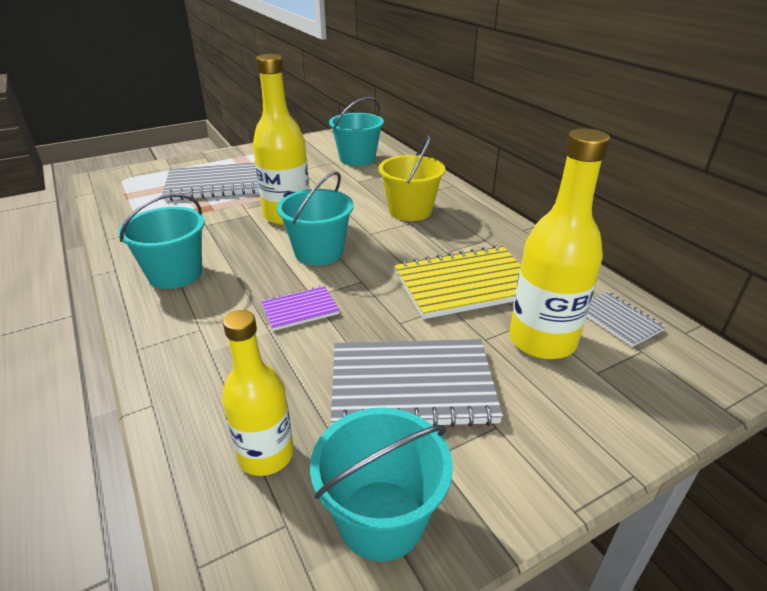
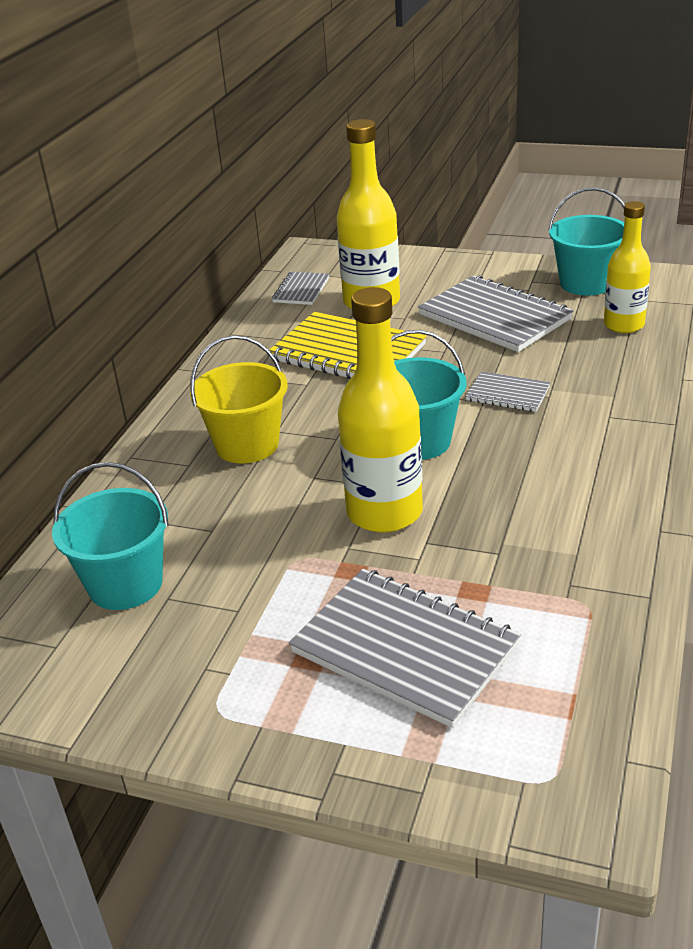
camera: 130 degrees left, 0 degrees up
(175, 274) = (593, 488): turquoise bucket -> none
(300, 310) = (507, 394): purple notebook -> grey notebook

